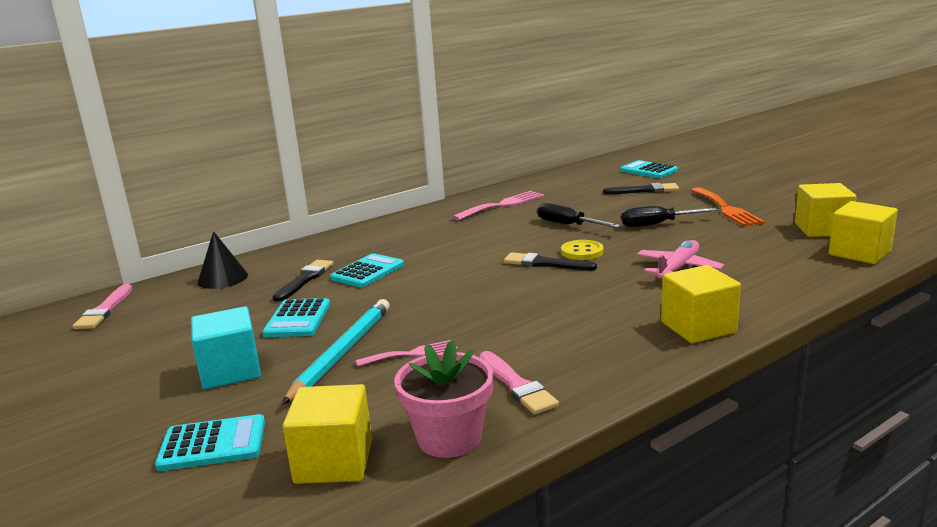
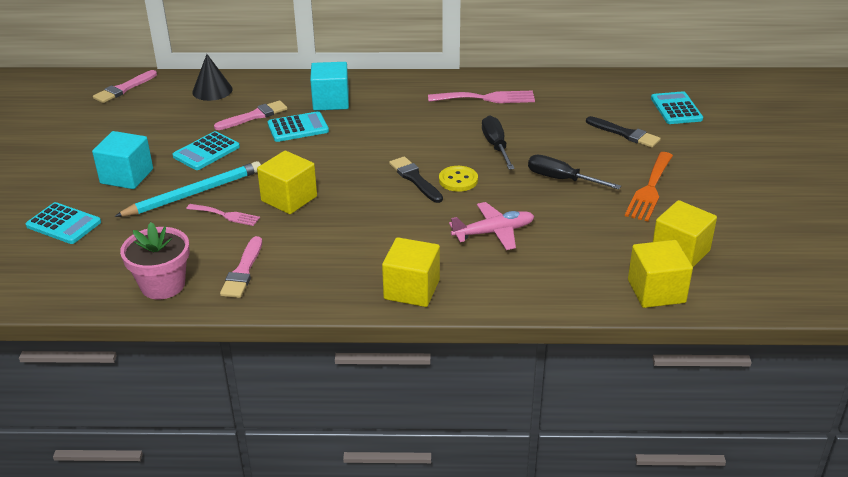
camera: 35 degrees right, 15 degrees up
(305, 279) = (254, 116): black brush -> pink brush
(334, 462) = (97, 267): yellow cube -> yellow cube (289, 199)
(367, 247) = (331, 101): none -> turquoise cube

